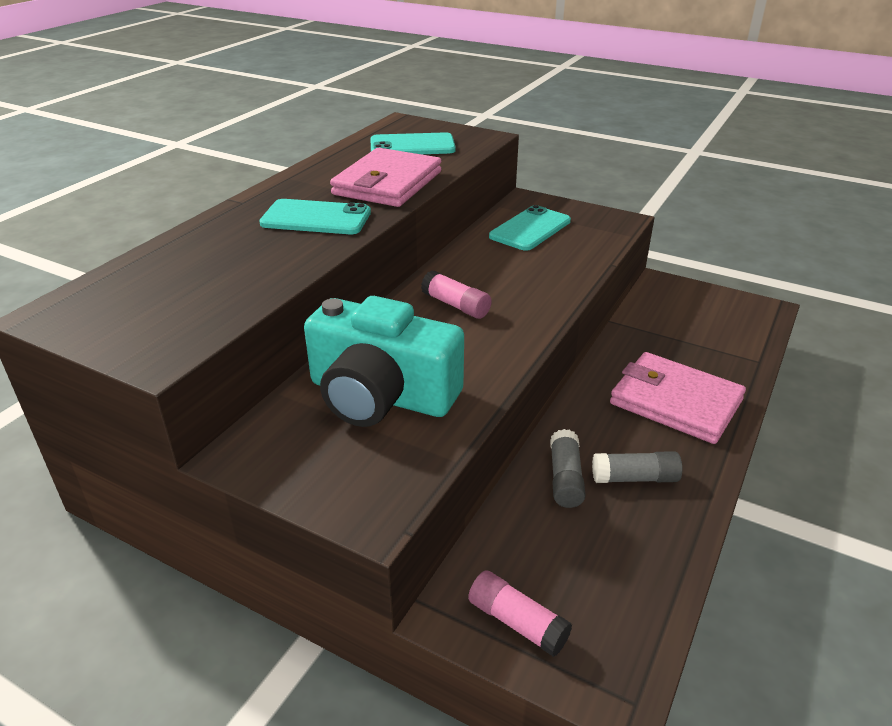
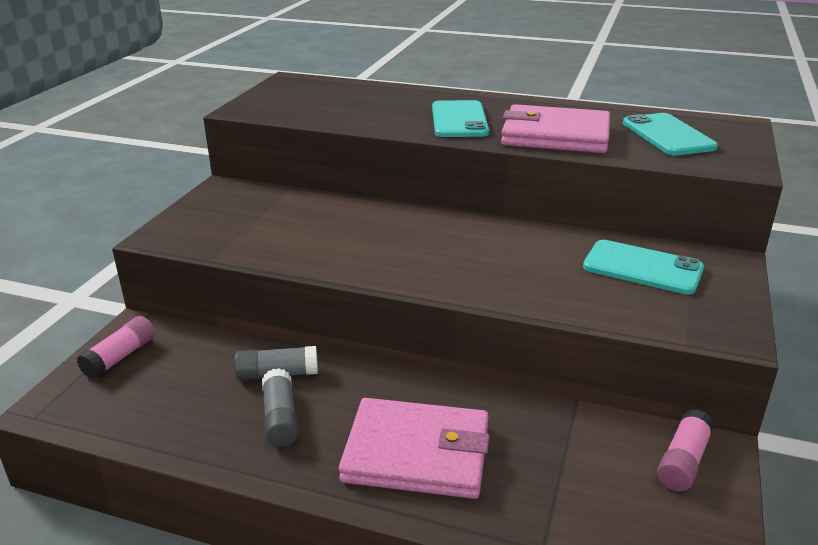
camera: 80 degrees right, 5 degrees down
(381, 395) = (292, 222): turquoise camera -> none
(456, 305) = (441, 239): pink glue stick -> pink glue stick (683, 461)
(675, 402) = (417, 453): pink wallet -> pink wallet turned 75 degrees clockwise

